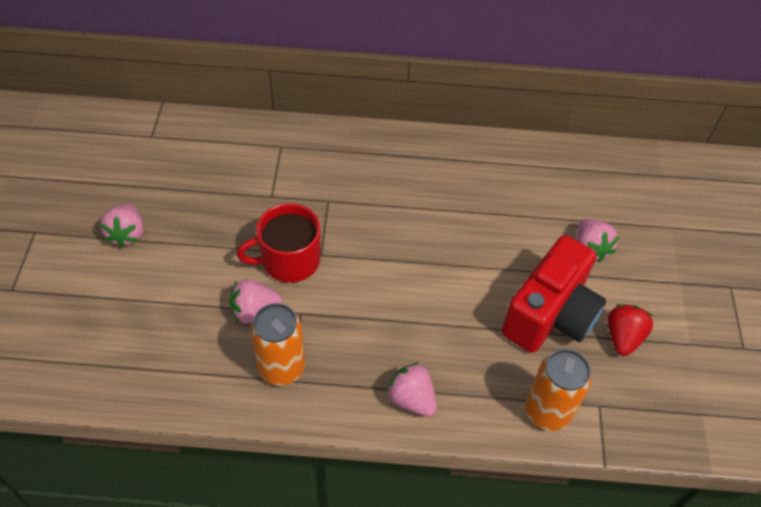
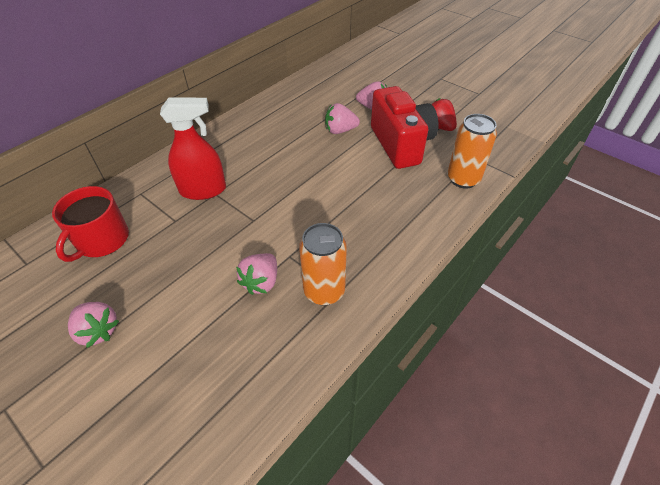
camera: 50 degrees left, 5 degrees down
(289, 260) = (240, 239): red mug -> red mug (102, 240)
(324, 188) = (203, 190): none -> red spray bottle
(411, 399) = (407, 233): pink strawberry -> pink strawberry (340, 130)

